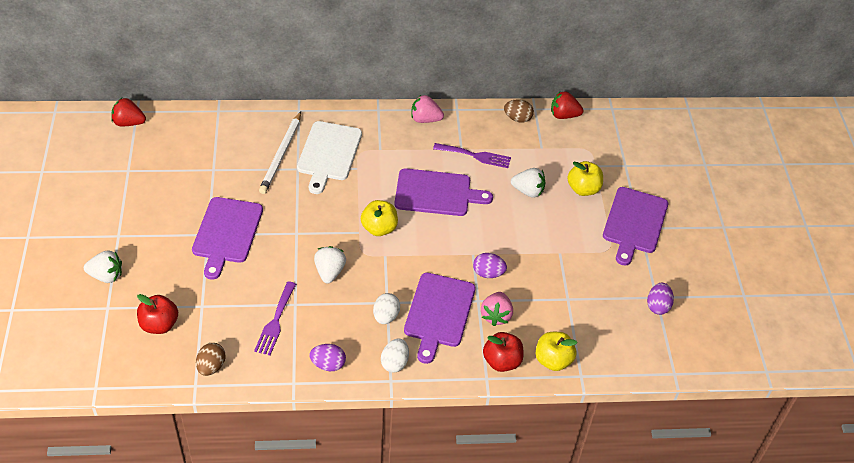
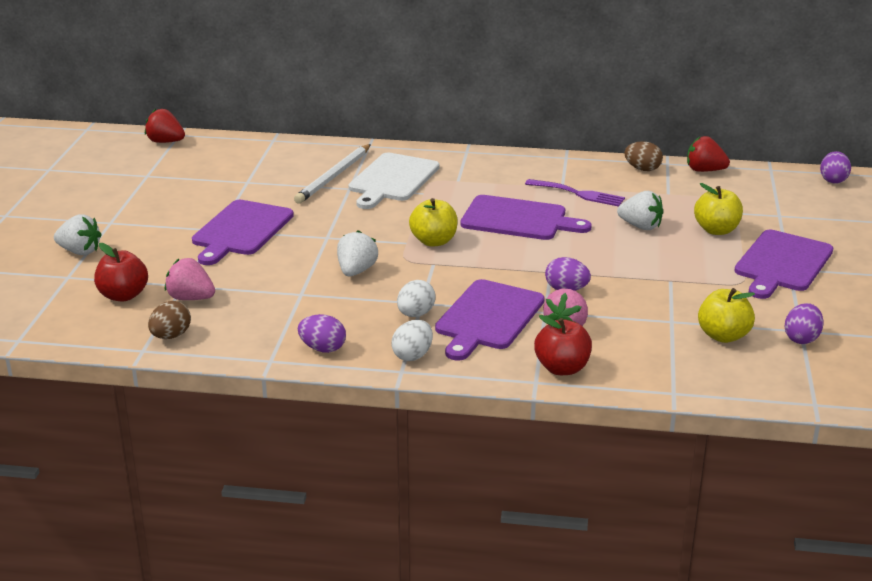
camera: 15 degrees right, 20 degrees down
(275, 322) = (269, 306): purple fork -> none
(425, 119) = (523, 162): pink strawberry -> pink strawberry (191, 298)
(553, 360) = (636, 374): yellow apple -> yellow apple (723, 336)
(658, 117) = (833, 180): none -> purple egg

